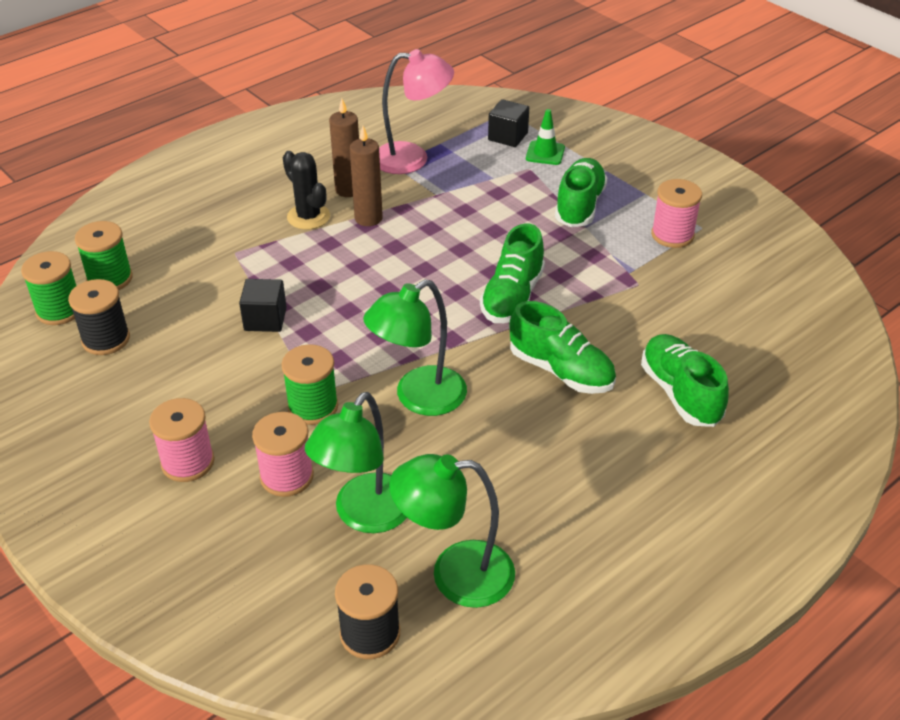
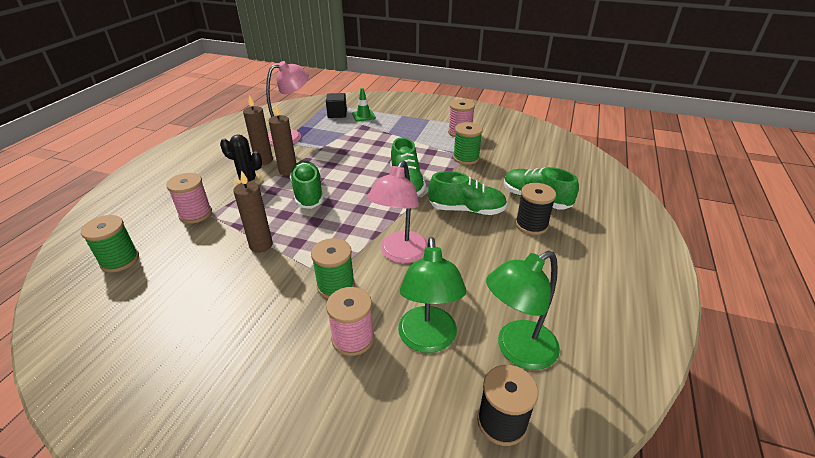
camera: 30 degrees left, 5 degrees down
(59, 310) = (86, 296): green spool -> green spool (466, 158)
(106, 339) = (141, 301): black spool -> black spool (531, 225)
(188, 462) = (269, 362): pink spool -> pink spool (195, 214)
(265, 319) = (261, 245): black cube -> brown candle
(419, 398) = (400, 254): green lamp -> pink lamp
(579, 206) = (402, 133): green shoe -> green shoe (308, 194)

